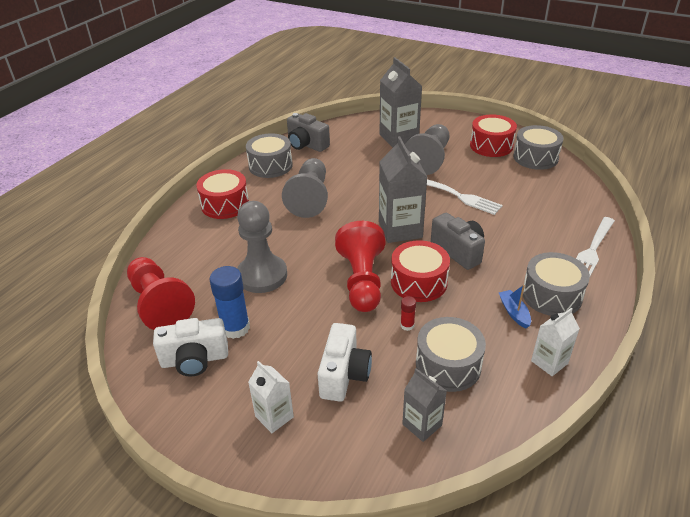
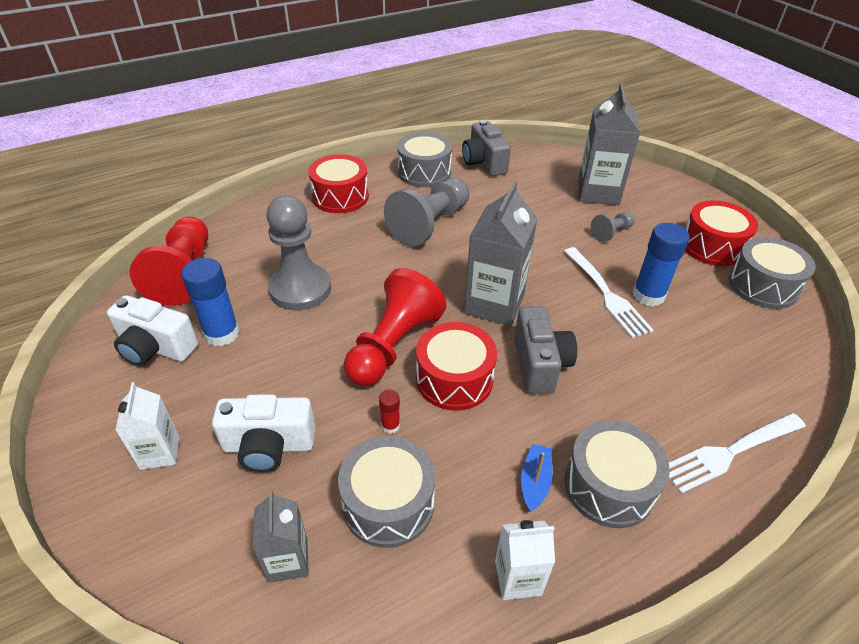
camera: 30 degrees right, 5 degrees up
(344, 375) = (269, 446): white camera -> white camera turned 45 degrees clockwise
(429, 159) = (611, 233): grey pawn -> grey pawn, size x0.49
(482, 187) = (648, 295): none -> blue glue stick

